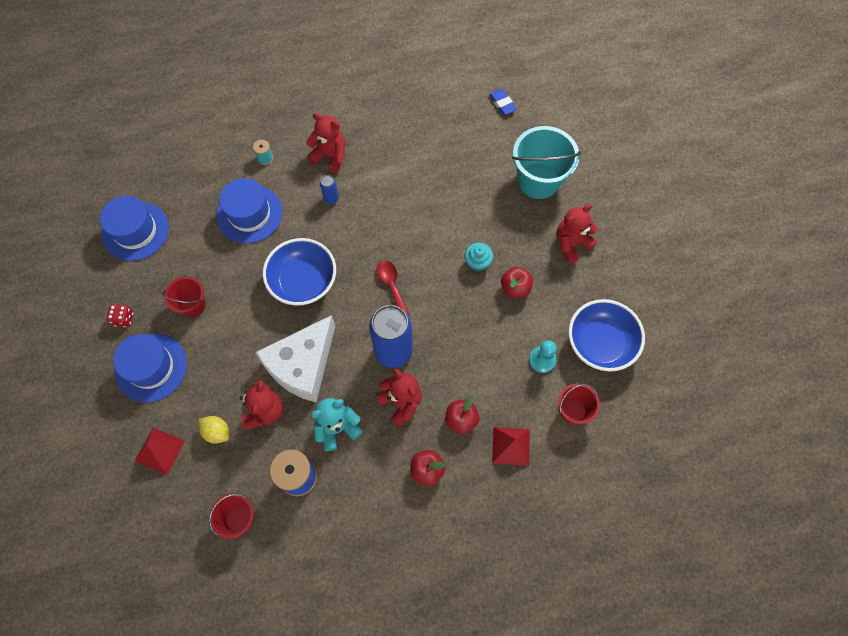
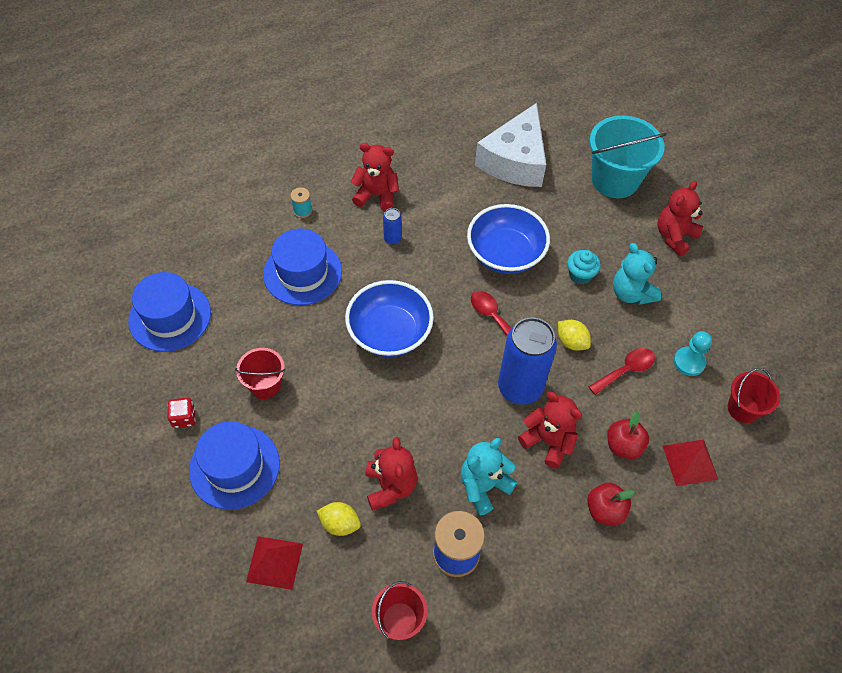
camera: 15 degrees left, 10 degrees down
(302, 365) = (419, 425): white cheese -> white cheese (515, 161)
(449, 321) = (571, 342): none -> yellow lemon
(486, 355) = (626, 370): none -> red spoon
(502, 104) = (548, 111): blue eraser -> none
(515, 288) = (631, 293): red apple -> turquoise teddy bear
(600, 343) = (744, 331): blue bowl -> blue bowl (505, 254)

